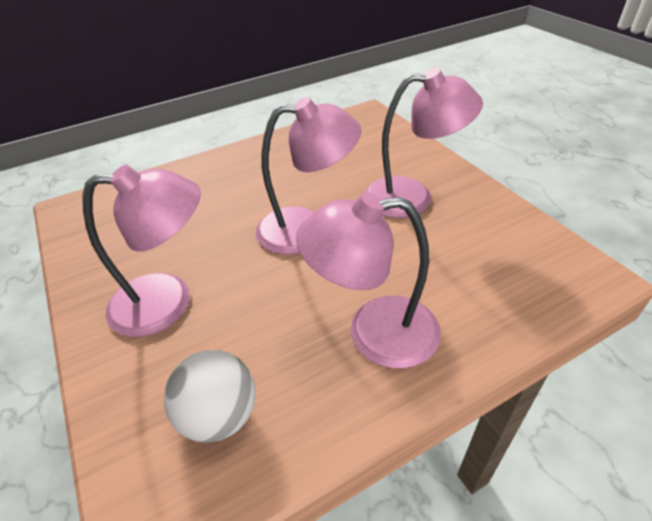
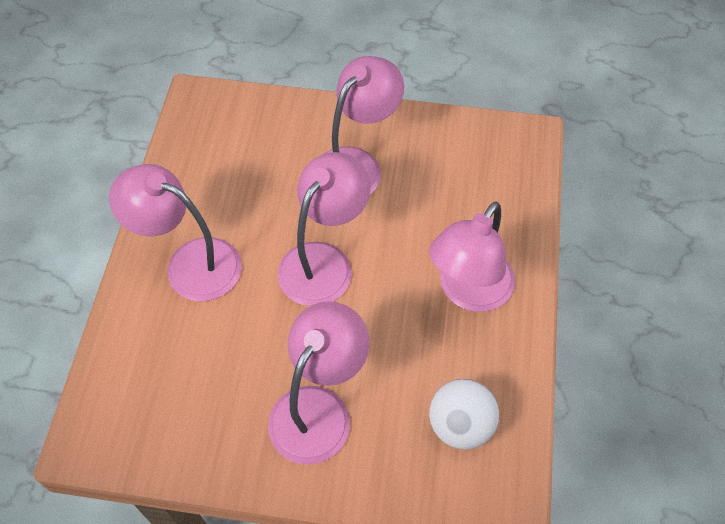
camera: 55 degrees left, 15 degrees up
(241, 174) = (190, 263): none -> pink lamp

